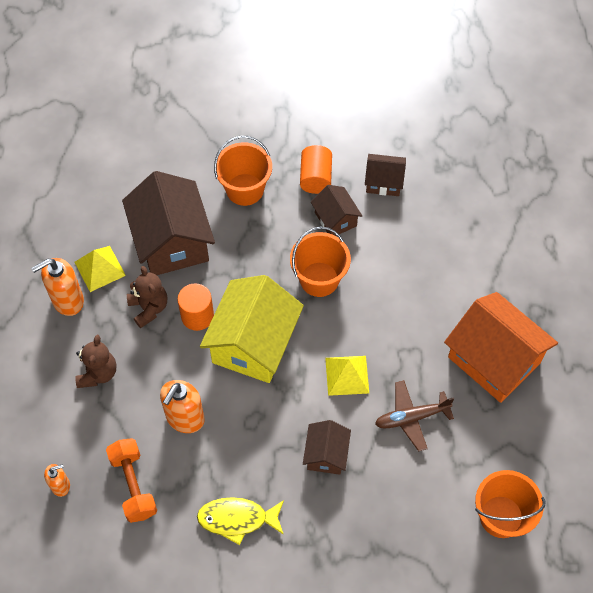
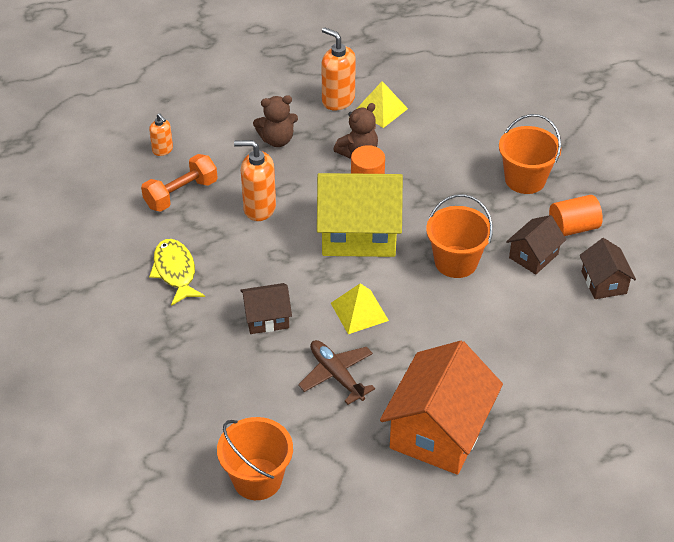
camera: 70 degrees right, 15 degrees down
(172, 241) = (436, 147): brown house -> none

